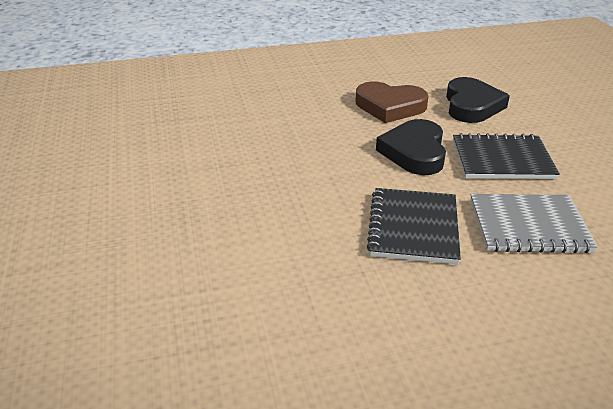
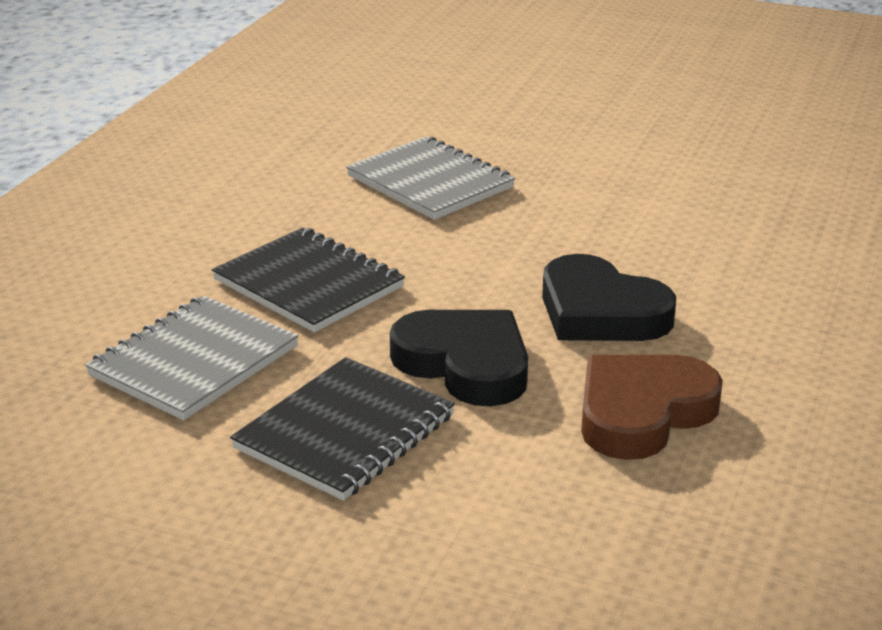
camera: 125 degrees right, 5 degrees down
(236, 242) = (430, 182): none -> grey notebook
(472, 105) = (550, 511): black heart -> black heart (600, 312)

